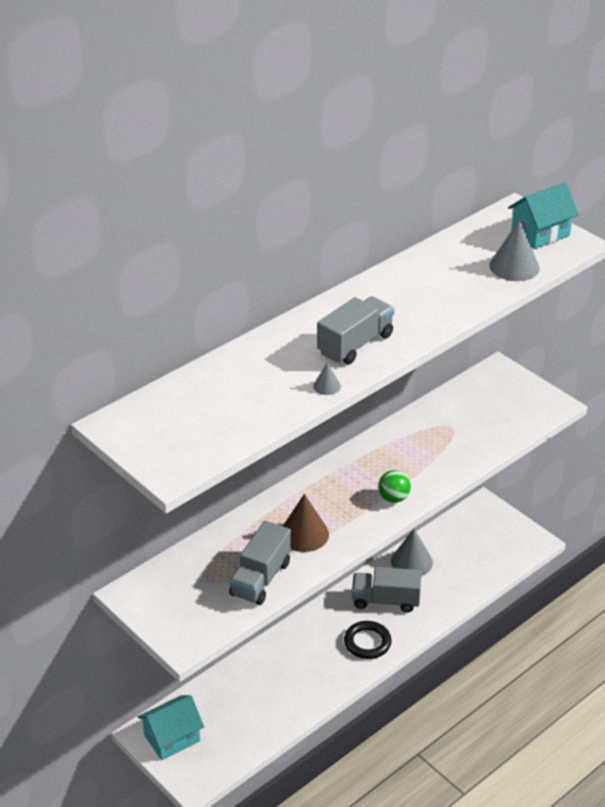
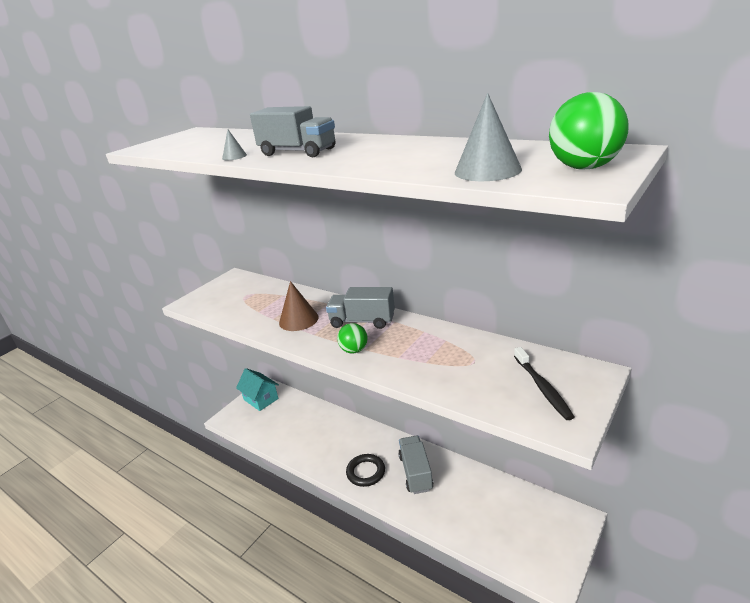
camera: 80 degrees right, 10 degrees down
(261, 578) = (248, 314): grey truck -> grey truck (362, 321)
(411, 562) = (469, 479): grey cone -> none
(504, 401) = (542, 388): none -> black toothbrush
(540, 234) = (584, 168): turquoise house -> green ball

